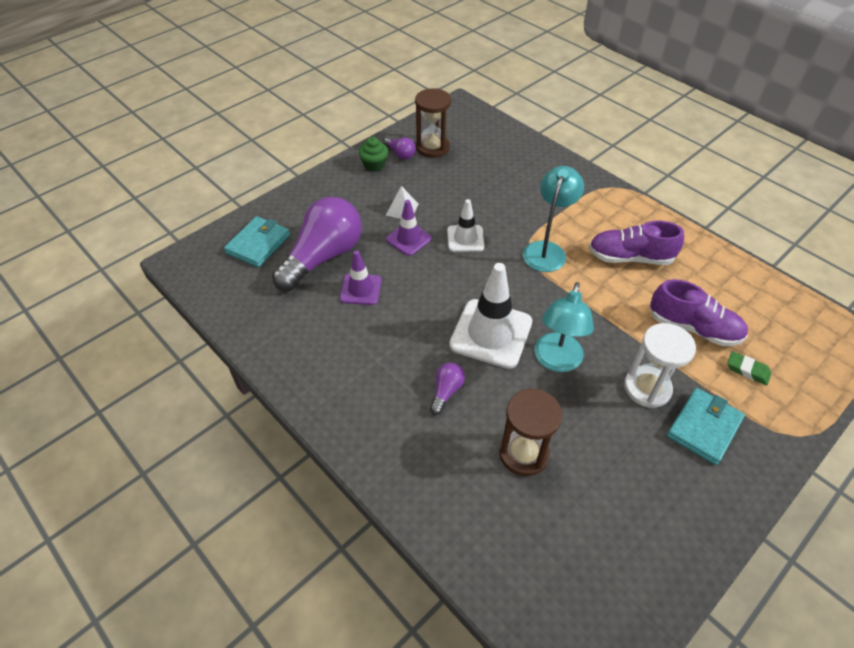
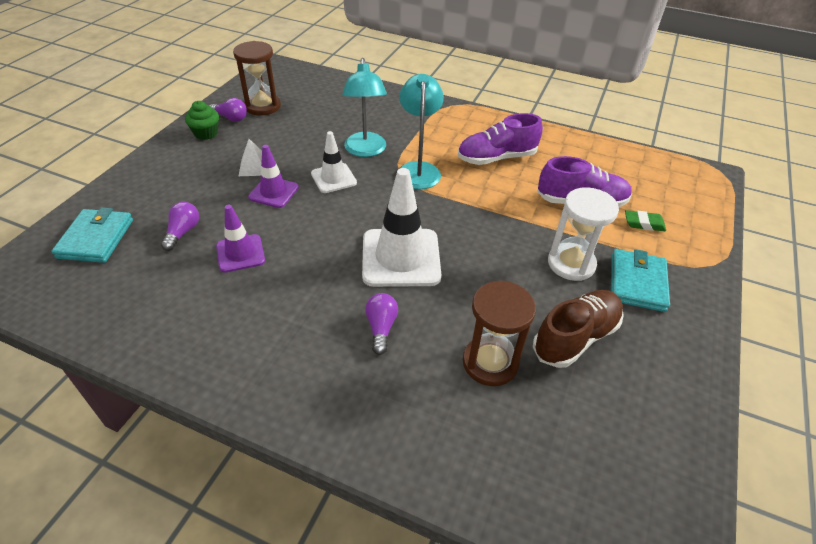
camera: 25 degrees left, 5 degrees down
(323, 257) = (183, 232): purple light bulb -> purple light bulb, size x0.43
(556, 361) = (477, 264): turquoise lamp -> turquoise lamp (365, 150)
(612, 458) = (575, 337): none -> brown shoe

